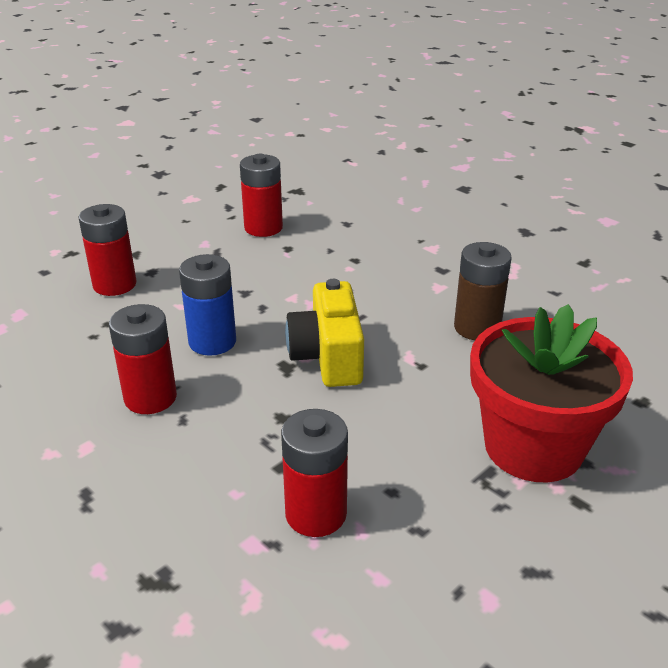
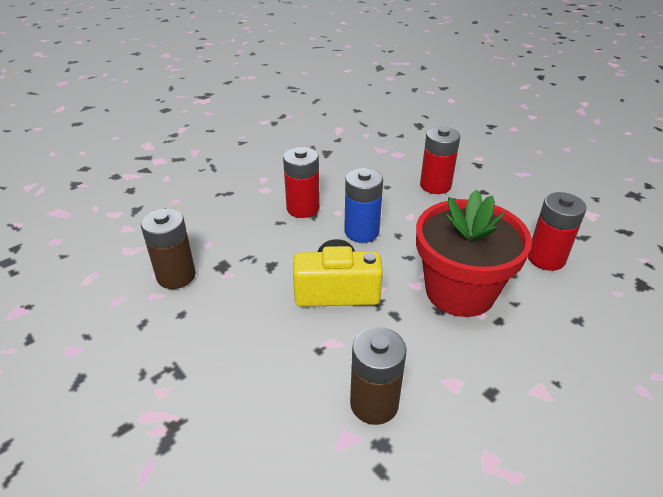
camera: 95 degrees right, 5 degrees up
(316, 514) = (176, 276): red battery -> brown battery
(533, 447) = (193, 410): red flower pot -> red flower pot (460, 291)

